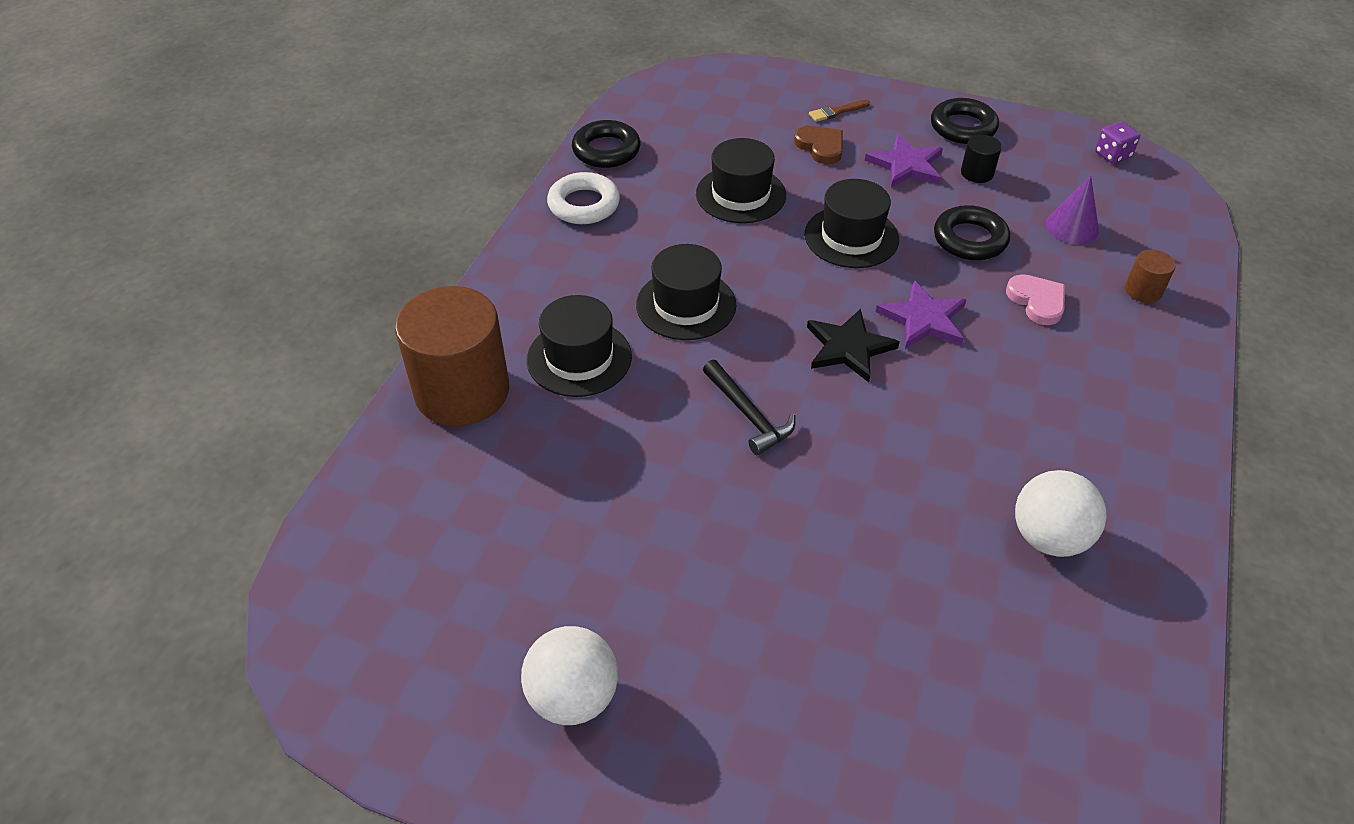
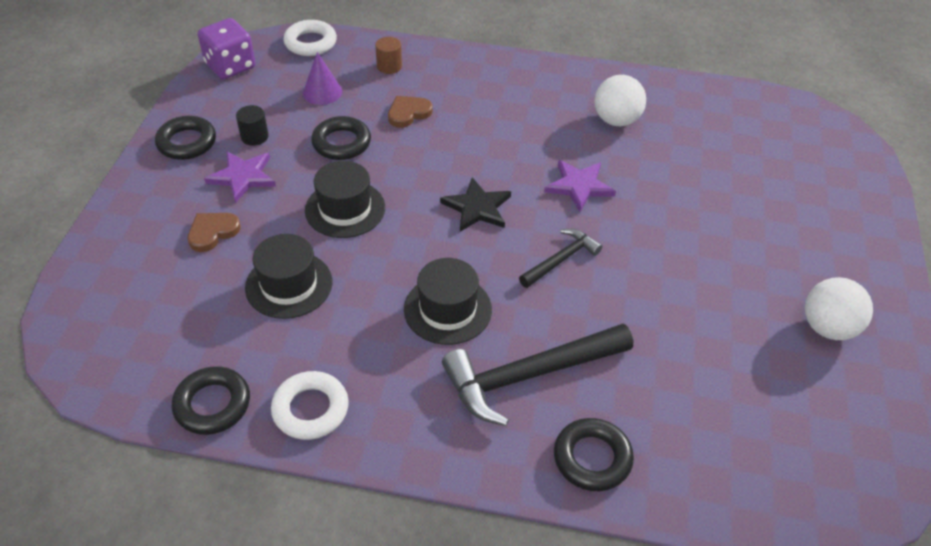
camera: 100 degrees left, 0 degrees up
(462, 391) = (592, 458): brown cylinder -> black ring
(579, 358) = (529, 376): black hat -> black hammer
(836, 112) = (154, 223): brown brush -> none
(923, 319) = (438, 168): purple star -> purple star (579, 186)
(1037, 301) = (408, 113): pink heart -> brown heart
(1112, 155) = (230, 66): purple dice -> purple dice, size x1.79
(1182, 220) = (310, 43): none -> white ring

